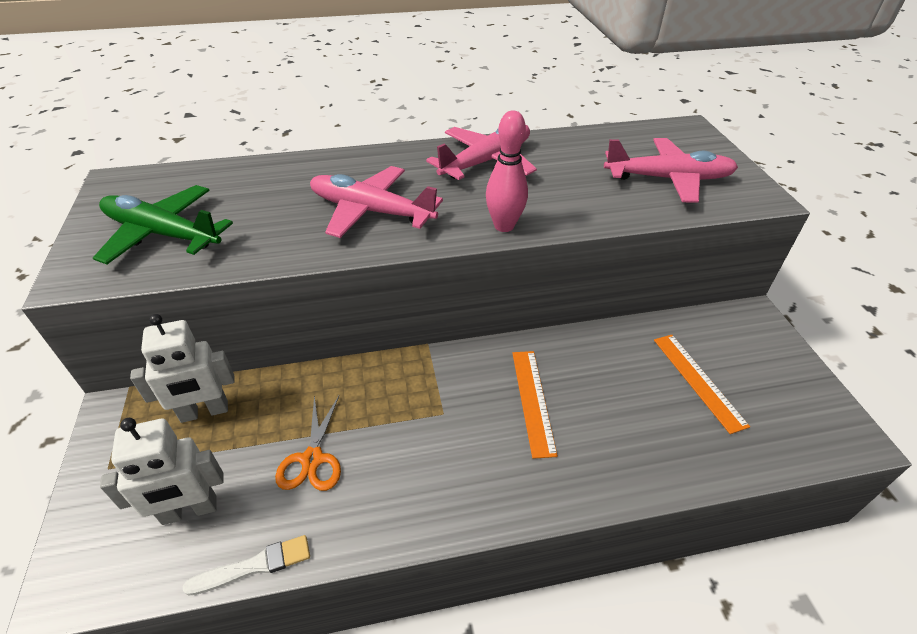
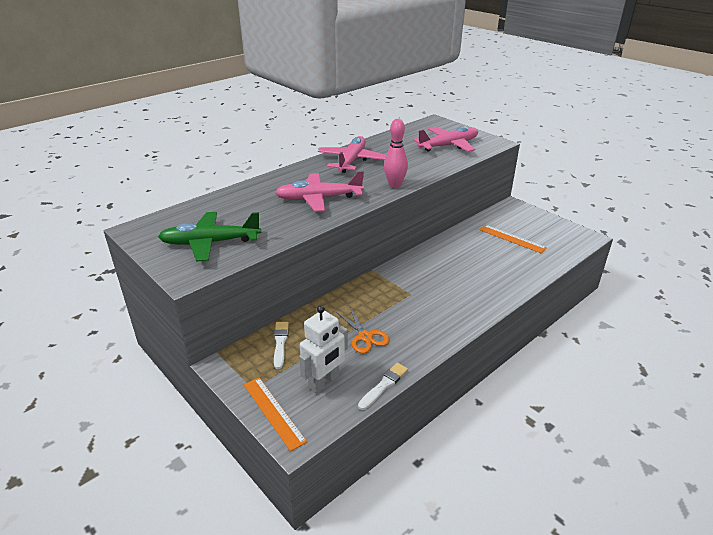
camera: 30 degrees left, 10 degrees down
(204, 412) = (280, 343): white robot -> white brush
(532, 401) = (448, 273): orange ruler -> orange ruler (273, 412)

